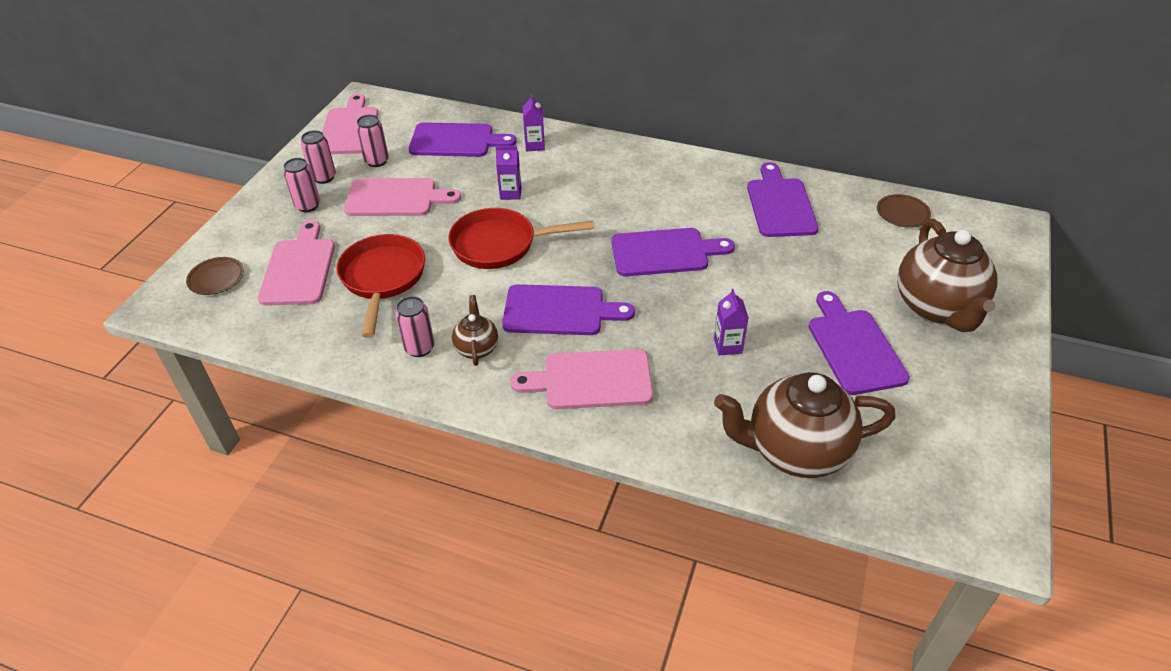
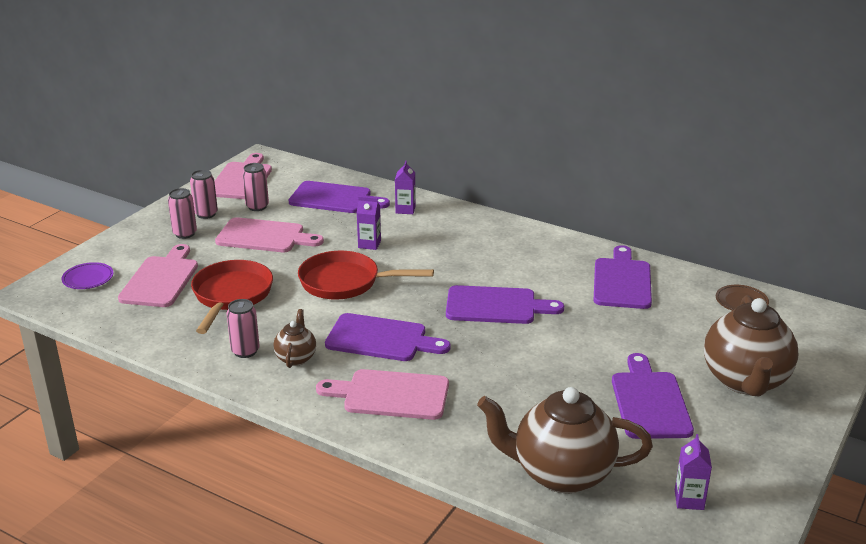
camera: 10 degrees right, 15 degrees down
(216, 278) = (88, 278): brown plate -> purple plate
(727, 345) = (528, 385): purple carton -> purple carton (689, 500)

